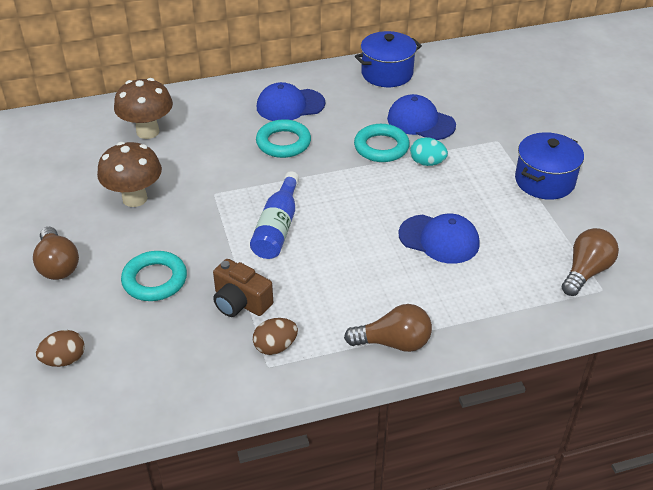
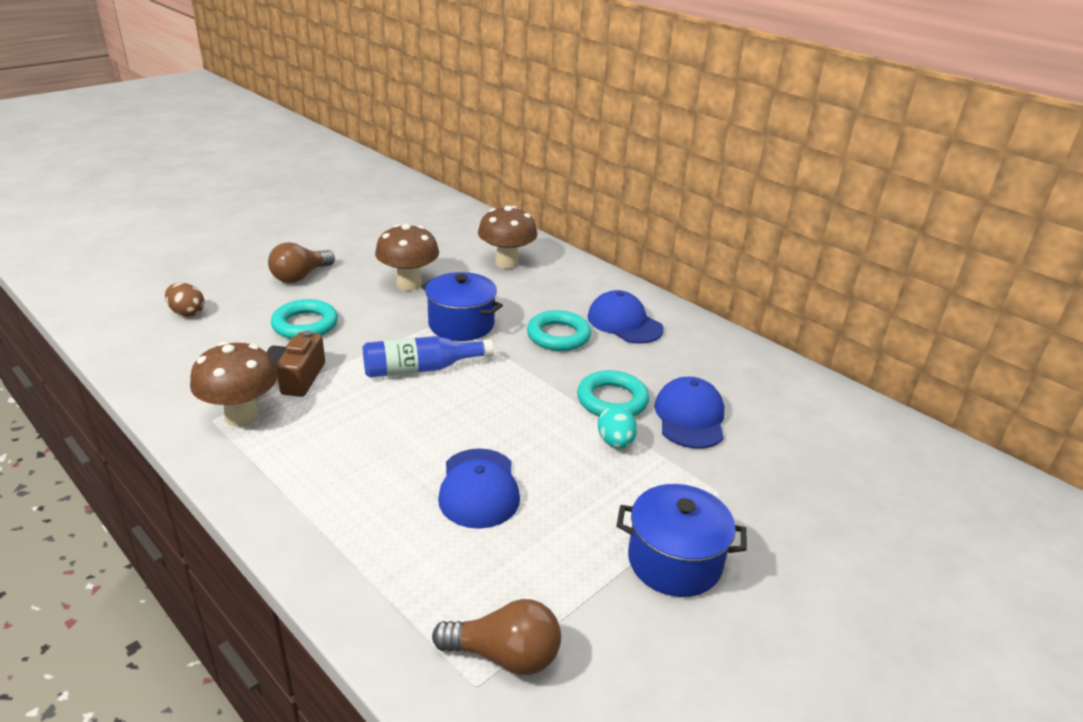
camera: 60 degrees right, 10 degrees down
(275, 347) = (241, 416): brown egg -> brown mushroom
(387, 73) = (754, 368): blue pot -> blue pot (461, 324)
(393, 343) = (278, 497): brown light bulb -> none

